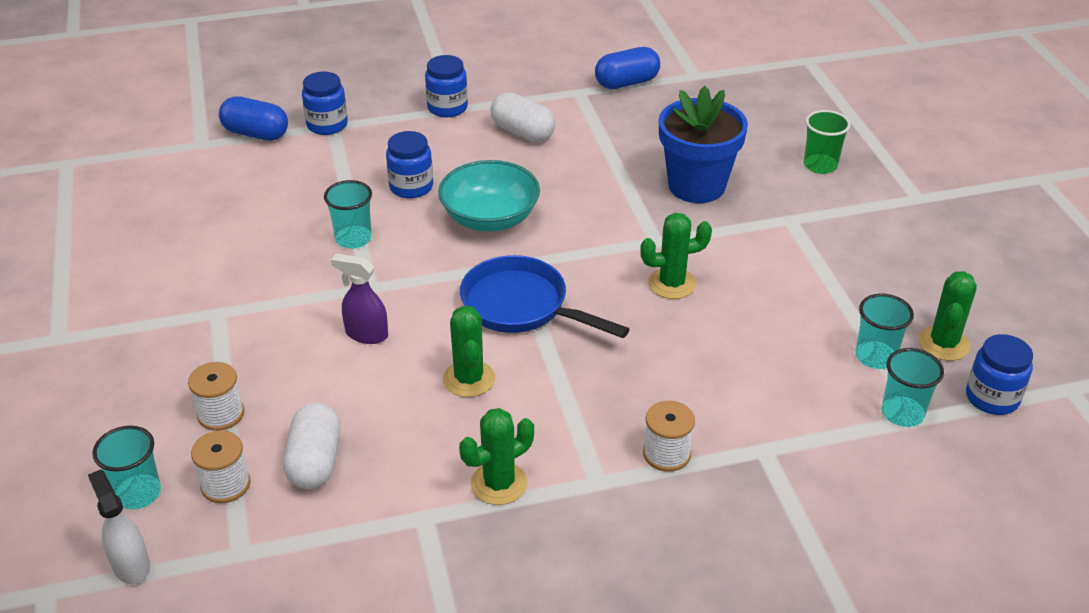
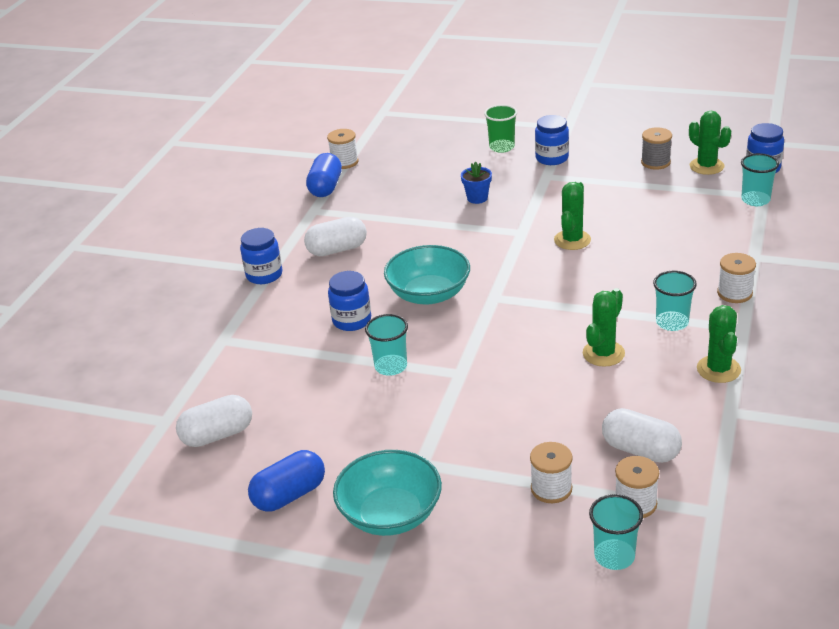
camera: 55 degrees left, 5 degrees down
(131, 565) = (693, 576): white spray bottle -> none
(137, 320) = (390, 514): none -> turquoise bowl
(197, 179) = (217, 435): none -> white capsule
(256, 134) = (186, 385): blue capsule -> blue capsule (289, 495)
(327, 125) = (218, 342): blue jar -> blue jar (552, 158)
(366, 334) = (515, 389): purple spray bottle -> none
(469, 379) = (603, 353): green cactus -> green cactus turned 75 degrees counterclockwise
(521, 307) = (543, 308): blue pan -> none
(684, 75) = (344, 162): none -> white spool
(696, 186) = (477, 198): blue flower pot -> blue flower pot, size x0.46
(875, 357) = (701, 192): turquoise cup -> turquoise cup (672, 322)
(908, 296) = (655, 162): none -> grey spool

